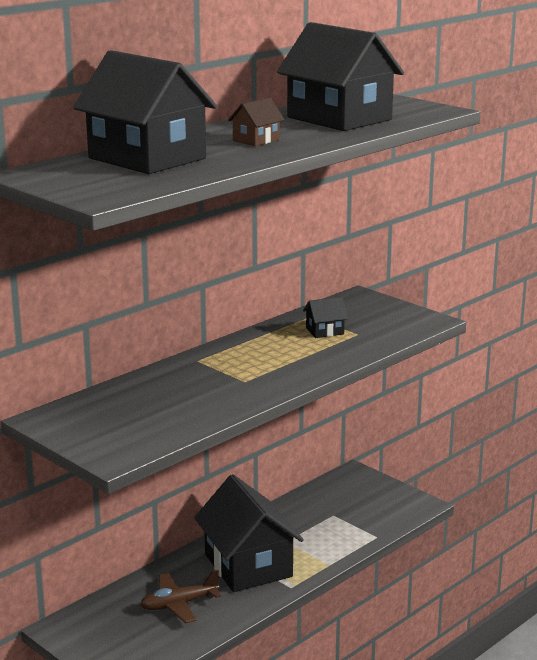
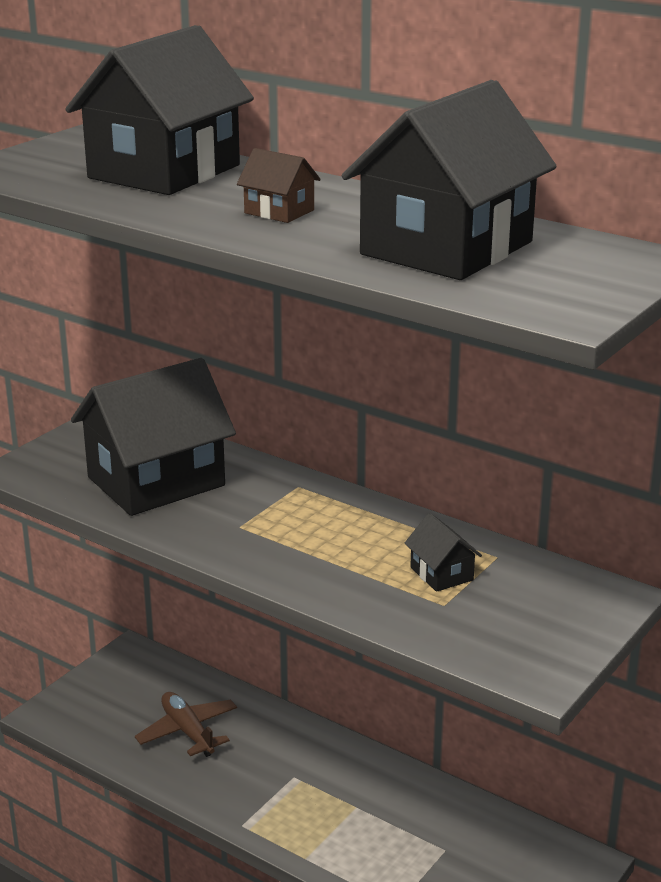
camera: 80 degrees right, 5 degrees up
(248, 565) = (286, 778): black house -> black house (156, 481)

